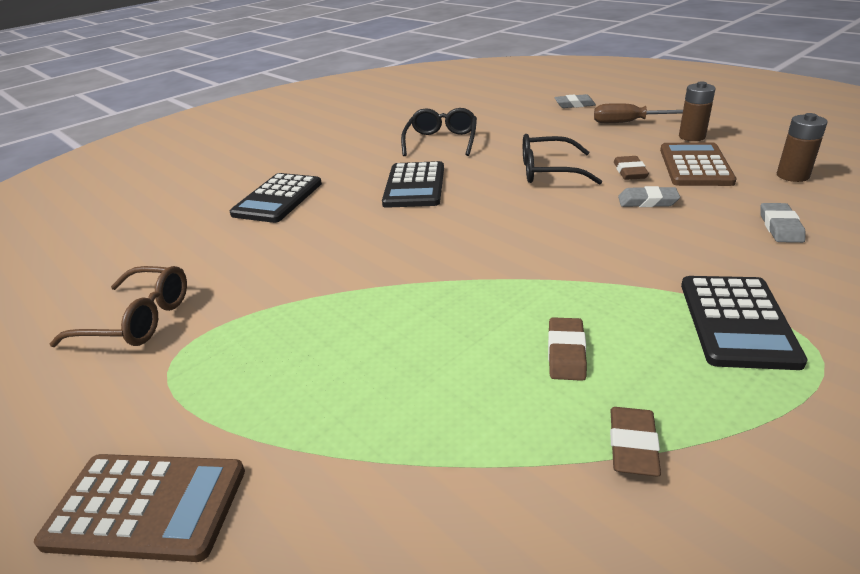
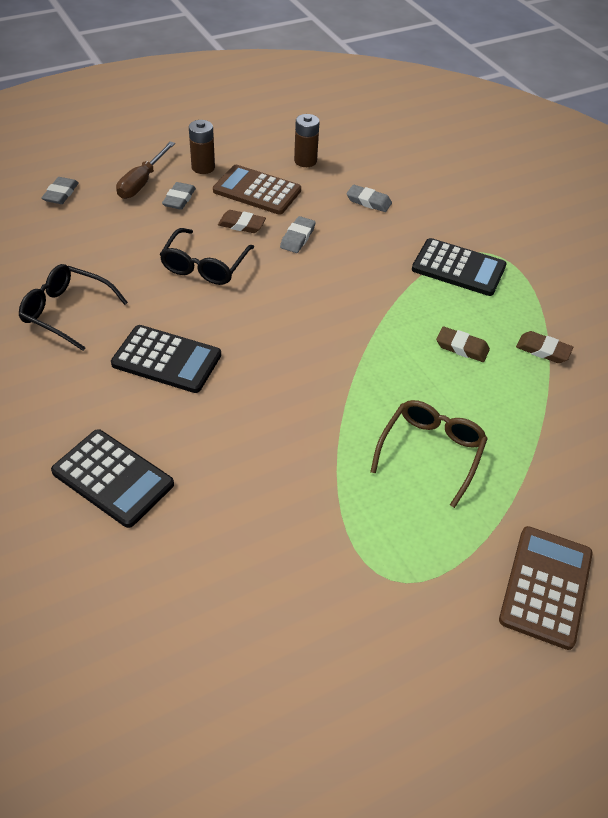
camera: 80 degrees left, 15 degrees up
(138, 319) = (315, 612): brown glasses -> brown glasses (431, 452)
(629, 140) = (179, 199): none -> grey eraser

